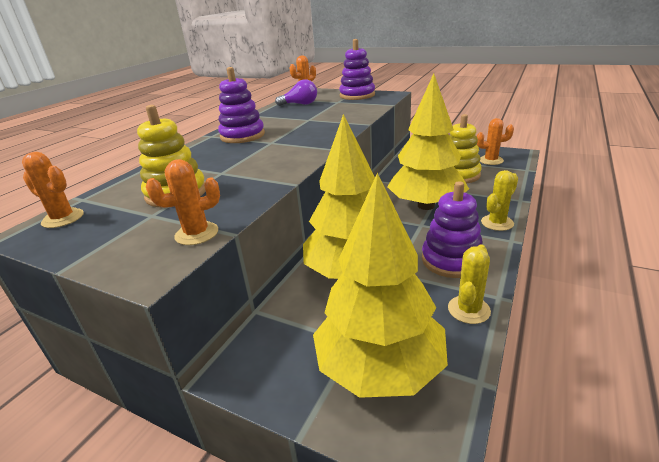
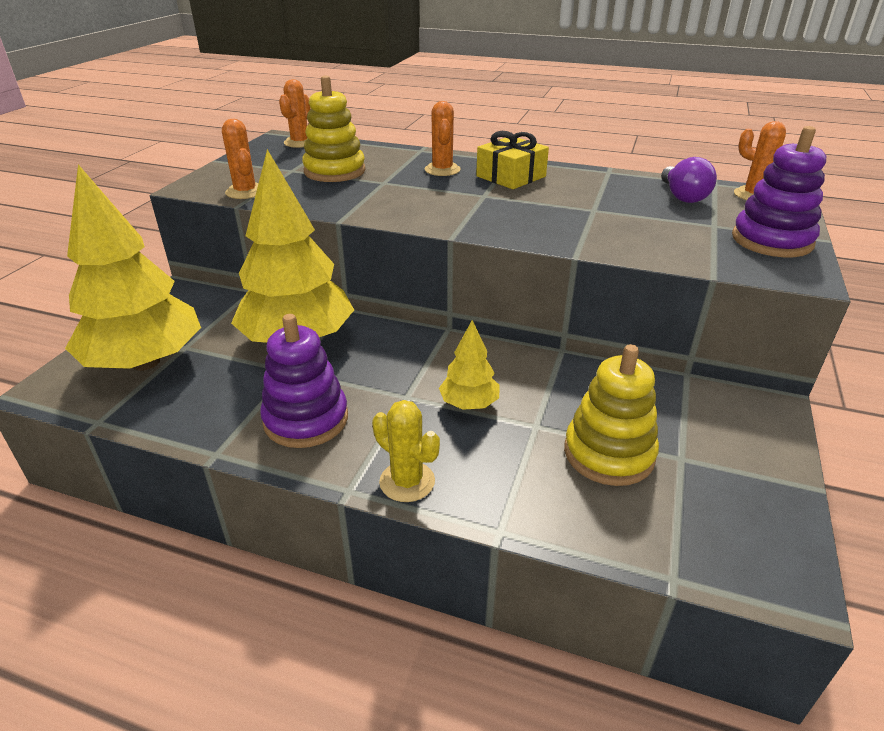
camera: 80 degrees right, 5 degrees up
(242, 136) = (511, 176): purple stacking toy -> yellow gift
(426, 205) = (469, 404): yellow tree -> yellow tree, size x0.46
(468, 310) = (201, 425): yellow cactus -> none
(491, 160) = (713, 517): orange cactus -> orange cactus (442, 170)

